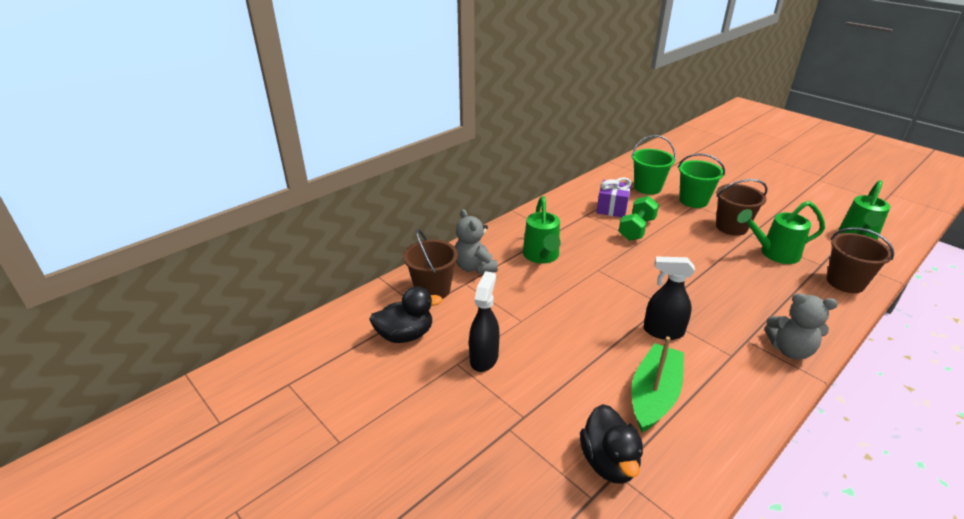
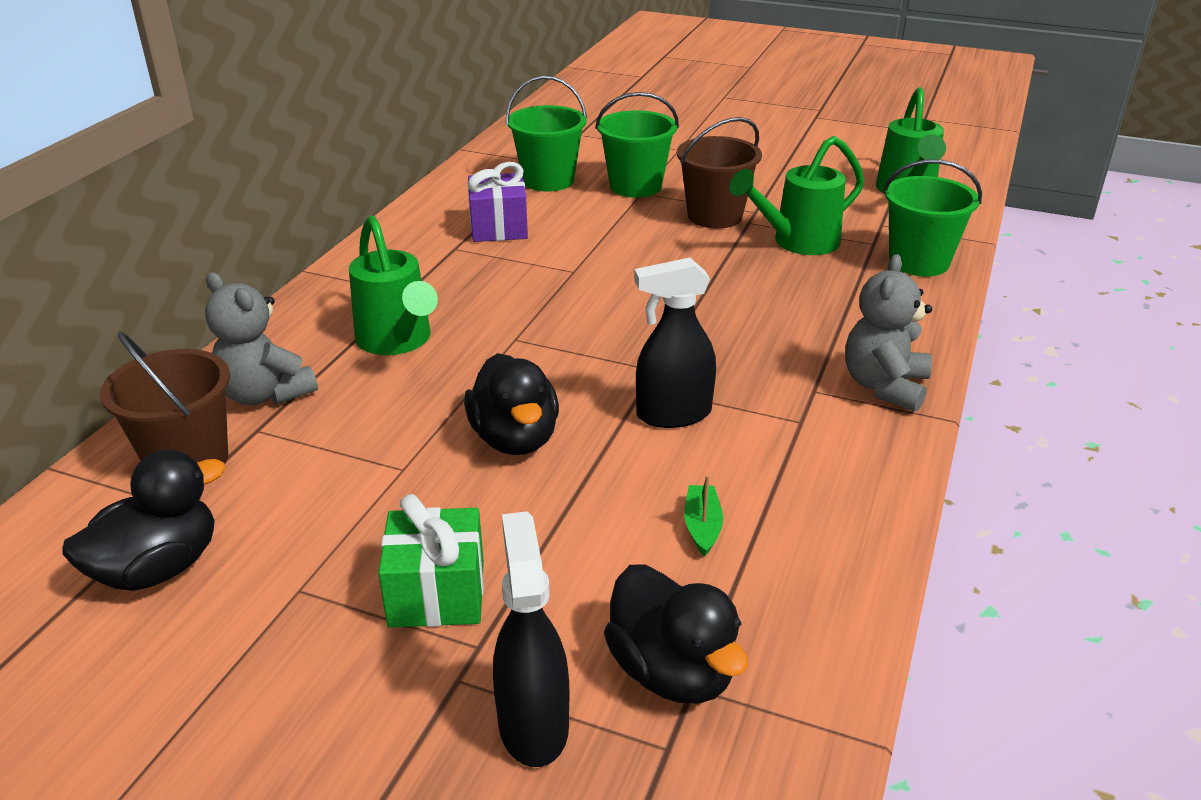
camera: 25 degrees left, 0 degrees up
(484, 358) = (353, 561): black spray bottle -> black spray bottle (533, 724)
(514, 385) = (437, 593): none -> green gift
(578, 321) = (515, 439): none -> black duck
(636, 229) = (557, 253): green dumbbell -> none
(654, 395) = (702, 526): green boat -> green boat, size x0.43
(790, 350) = (884, 386): grey teddy bear -> grey teddy bear turned 120 degrees clockwise
(845, 282) = (919, 262): brown bucket -> green bucket

